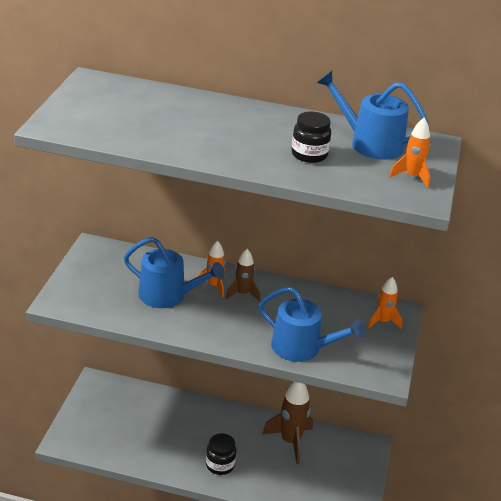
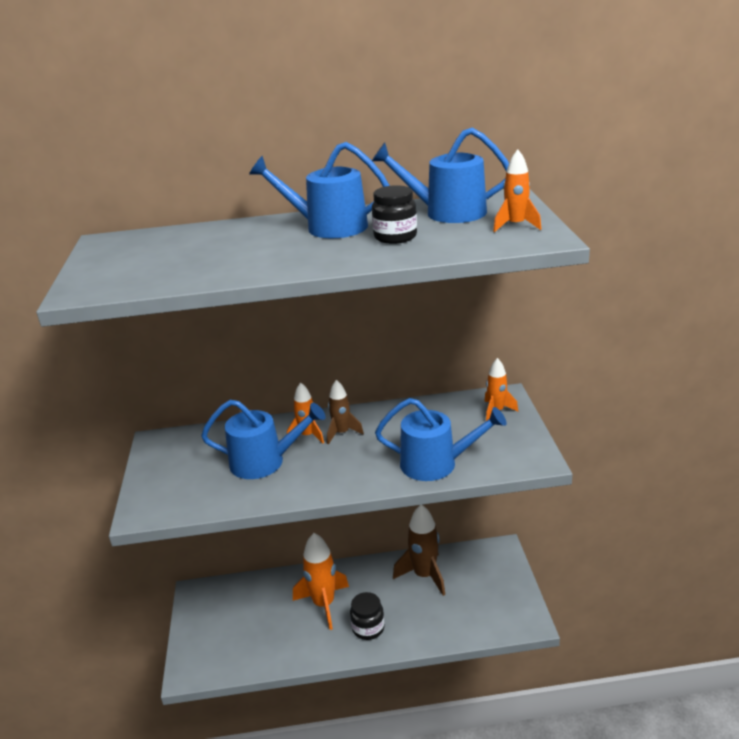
camera: 15 degrees left, 5 degrees down
(194, 432) = (324, 604): none -> orange rocket
(266, 126) = (329, 227): none -> blue watering can

